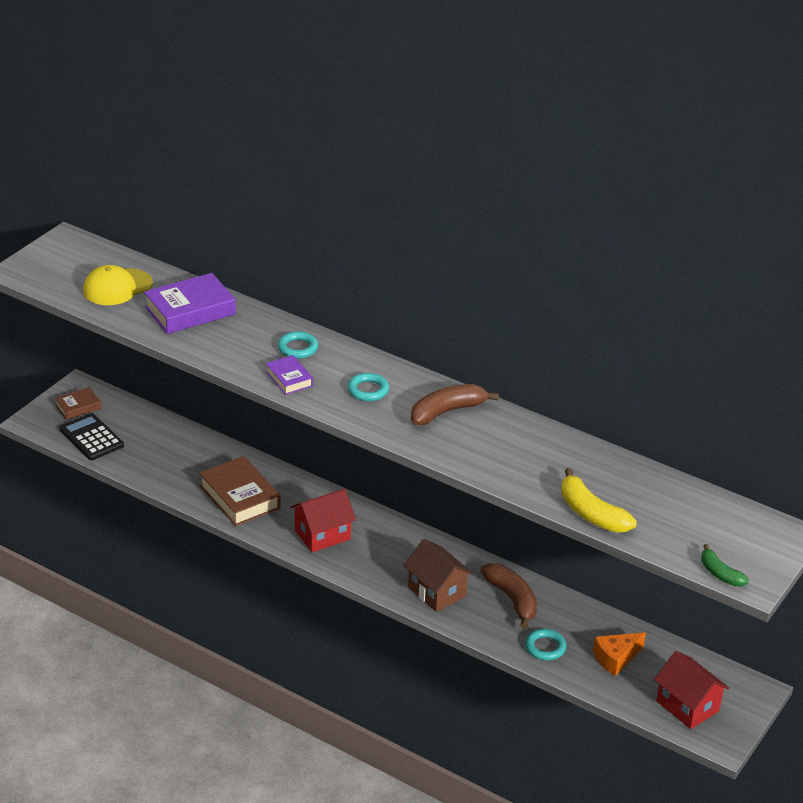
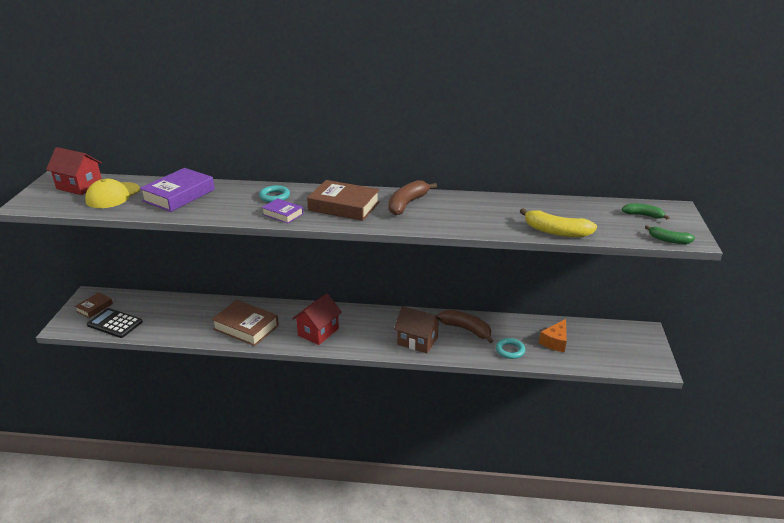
camera: 25 degrees left, 5 degrees down
(368, 390) = (344, 206): turquoise ring -> brown book
(687, 706) = (620, 354): red house -> red house (79, 186)
(731, 528) = (643, 215): none -> green banana

